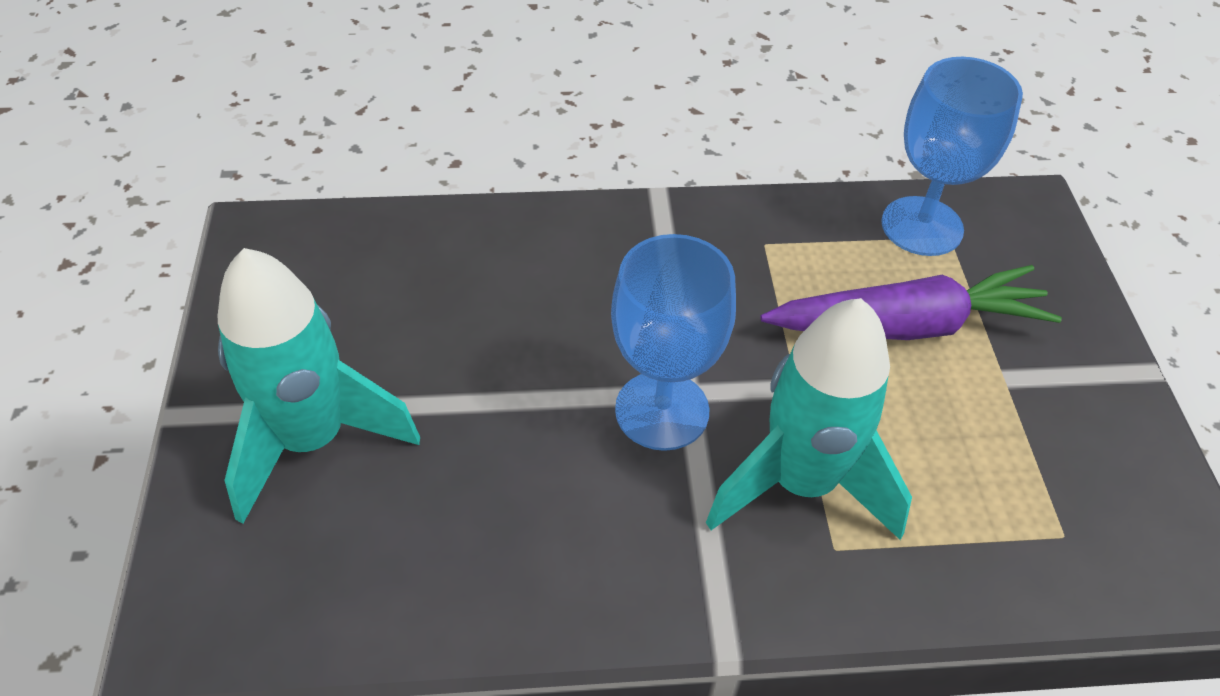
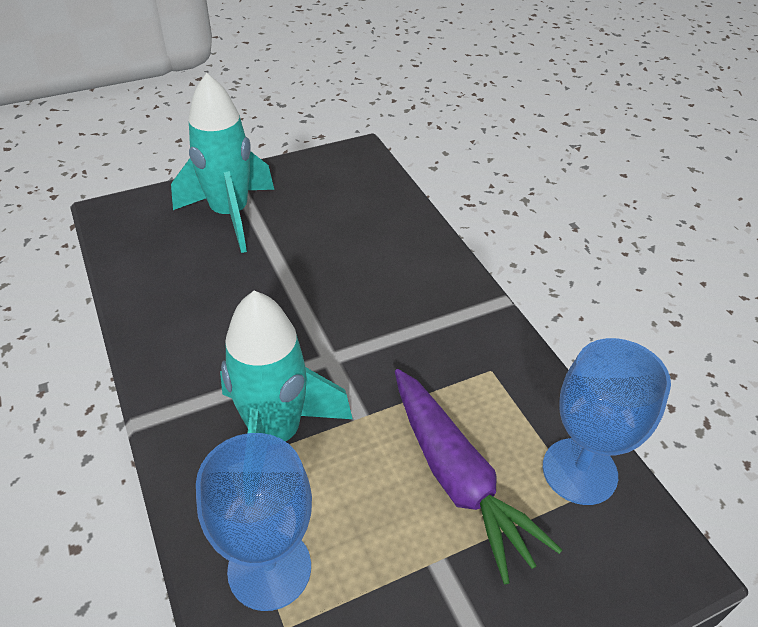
camera: 70 degrees right, 5 degrees down
(662, 410) = (307, 348): blue goblet -> blue goblet (269, 568)

